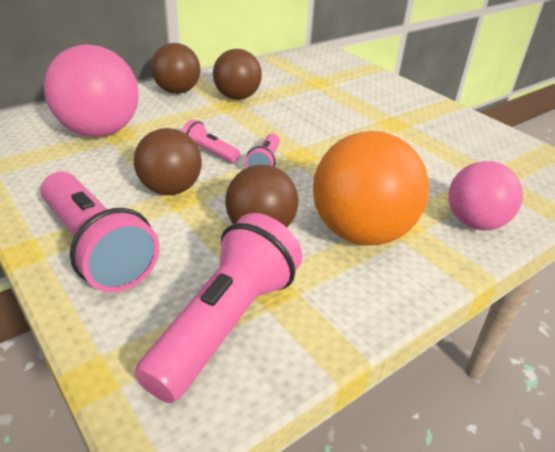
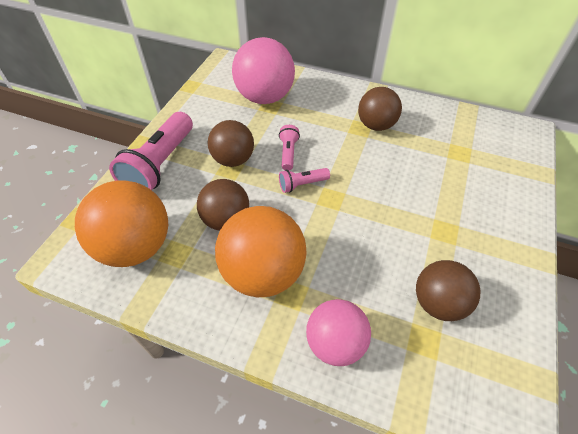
camera: 60 degrees right, 15 degrees up
(177, 91) = (349, 96): brown ball -> brown ball (438, 303)
(225, 323) = (136, 247): pink flashlight -> orange ball

